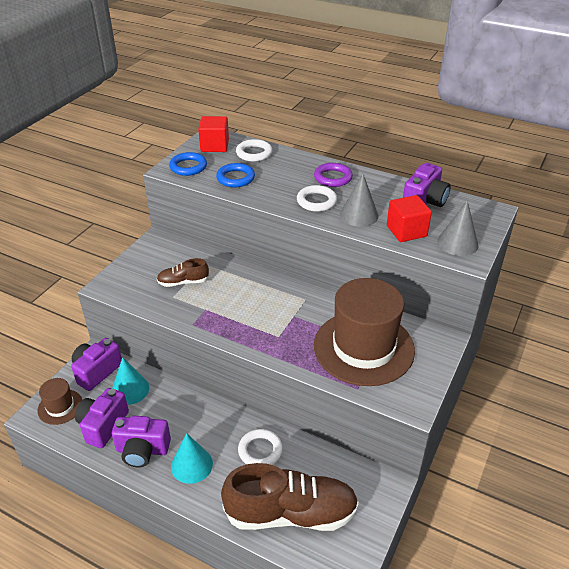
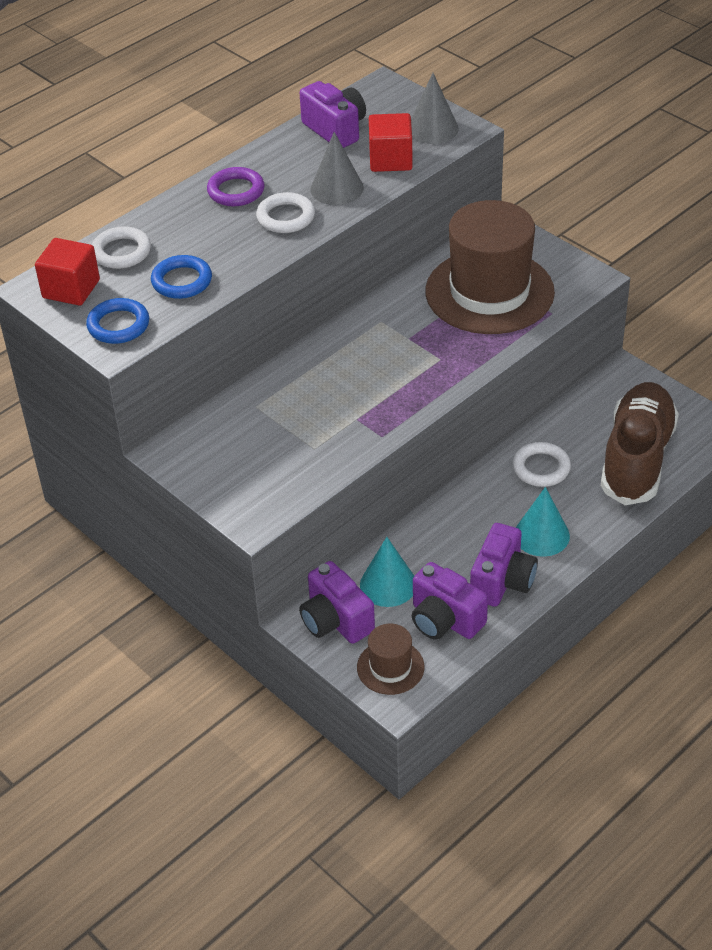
camera: 70 degrees left, 5 degrees up
(183, 282) = (287, 434): brown shoe -> none

